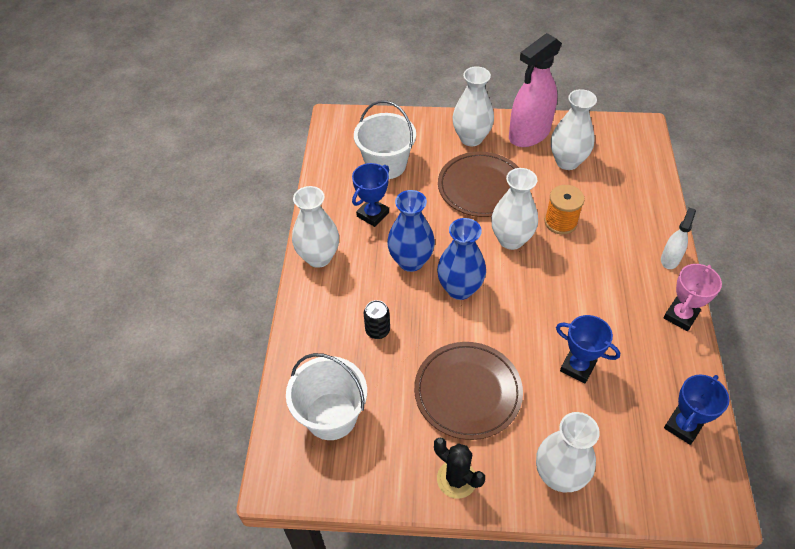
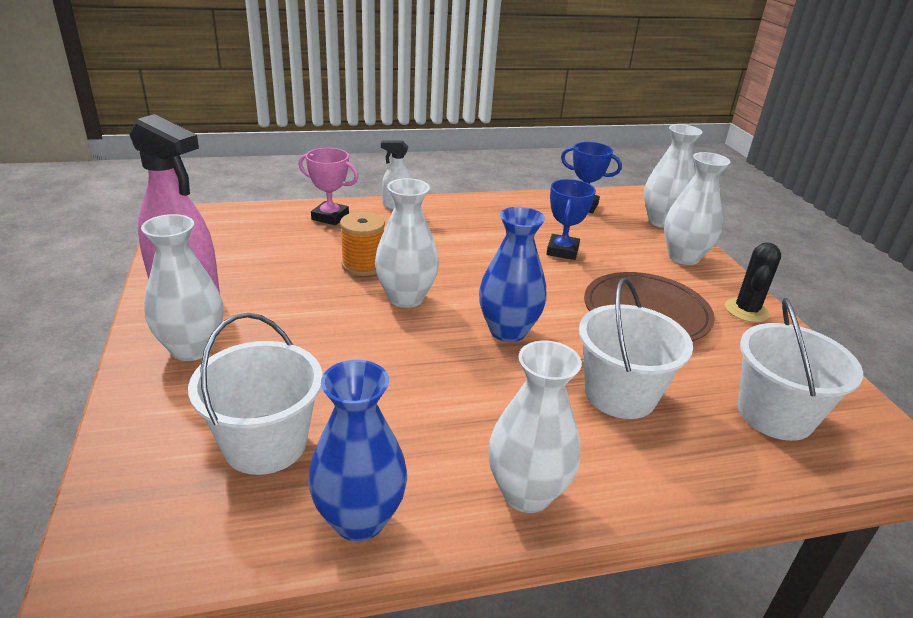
camera: 110 degrees left, 20 degrees down
(372, 214) = (400, 439): blue trophy -> none
(377, 330) = (620, 394): black can -> white bucket
(411, 261) = (482, 380): blue vase -> blue vase (359, 519)
(481, 187) = (309, 329): brown plate -> none
(567, 161) = (248, 263): white vase -> white vase (662, 222)
(680, 316) = (467, 203): pink trophy -> pink trophy (330, 217)

